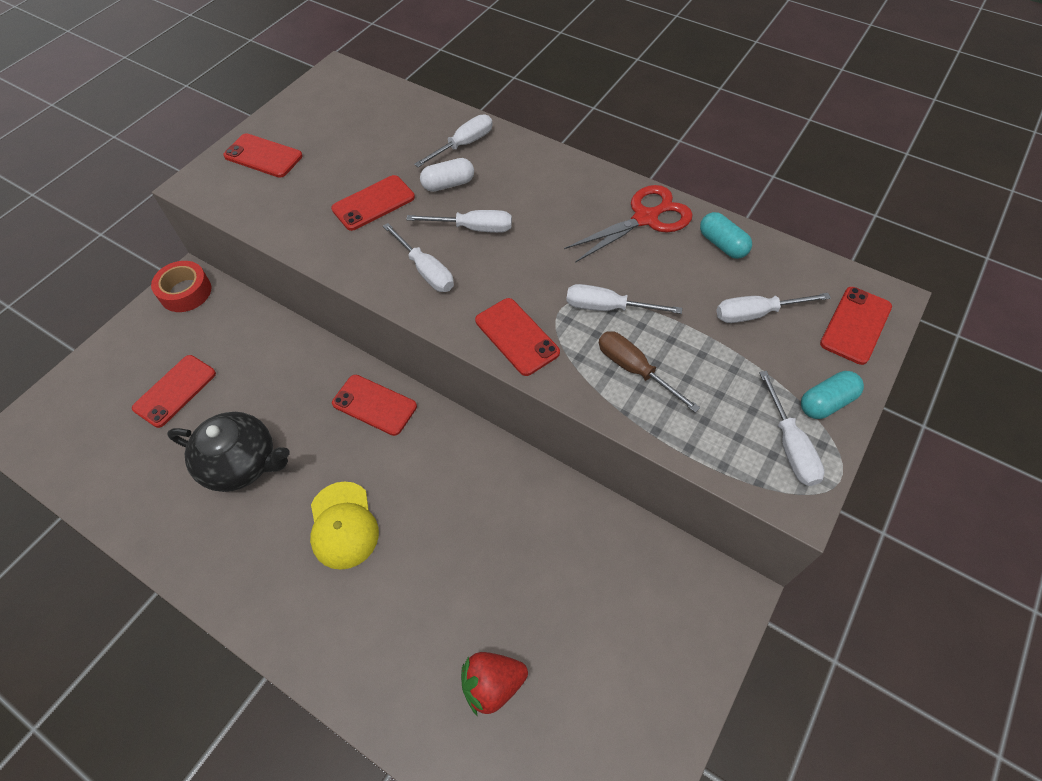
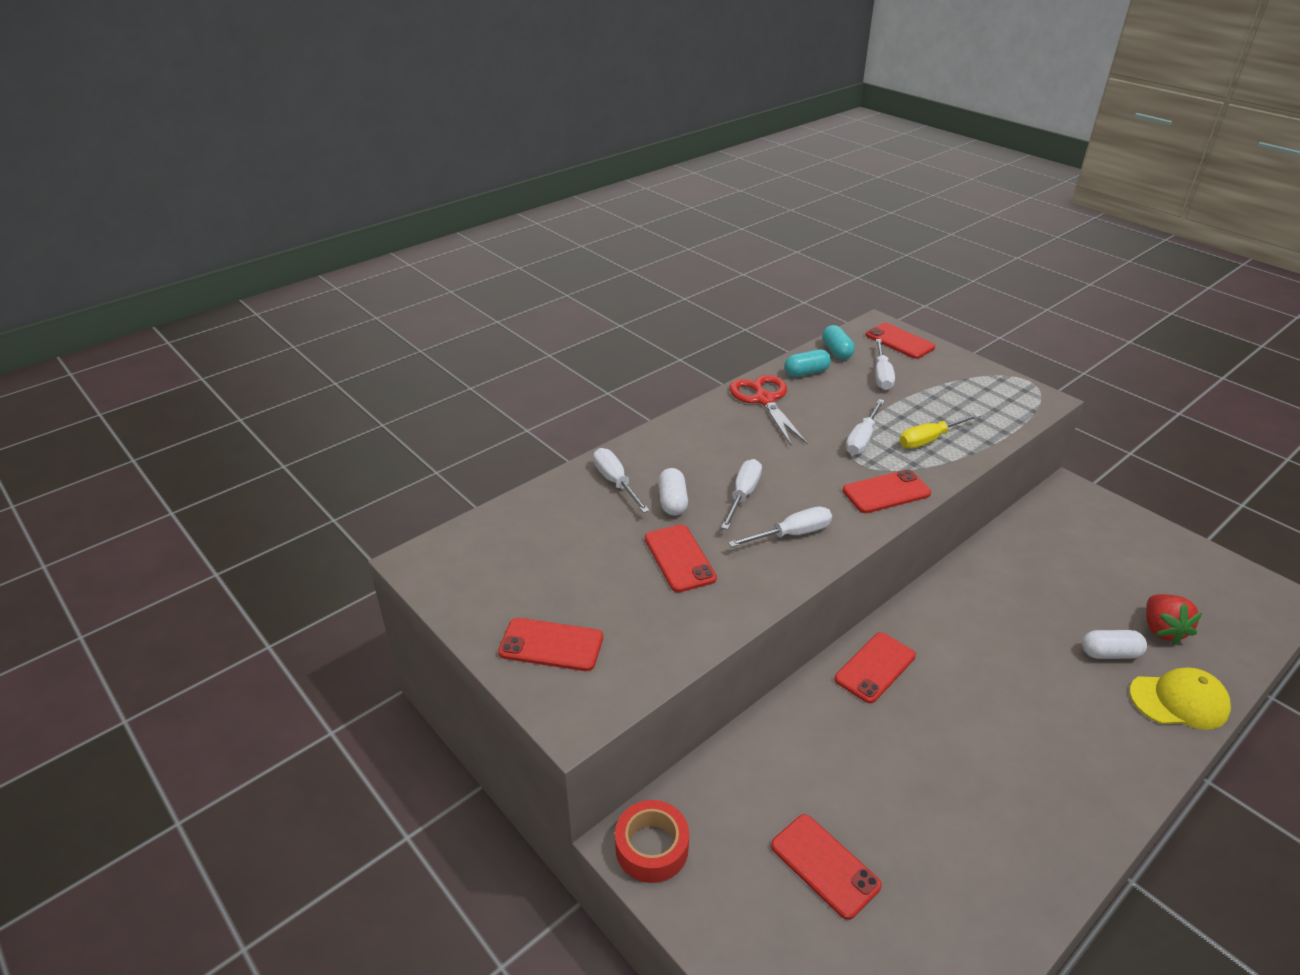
camera: 75 degrees left, 20 degrees down
(242, 463) = (940, 795): black teapot -> none
(263, 156) = (551, 645): red phone -> red phone turned 60 degrees clockwise
(343, 525) = (1018, 711): yellow cap -> yellow cap (1179, 701)
(439, 619) = (1110, 653): none -> white capsule
(634, 370) = (929, 440): brown screwdriver -> yellow screwdriver
(789, 445) = (1002, 391): white screwdriver -> none
(826, 402) = (966, 369): turquoise capsule -> turquoise capsule (836, 351)

